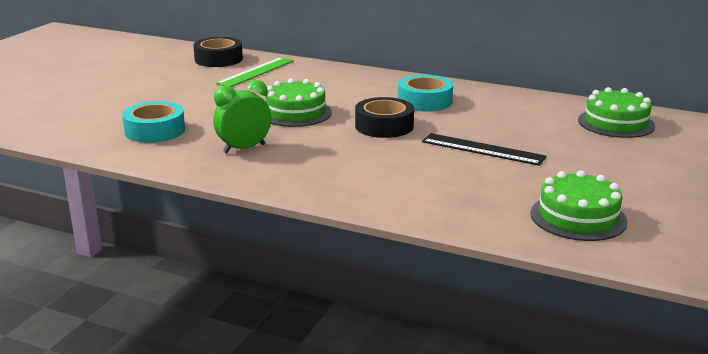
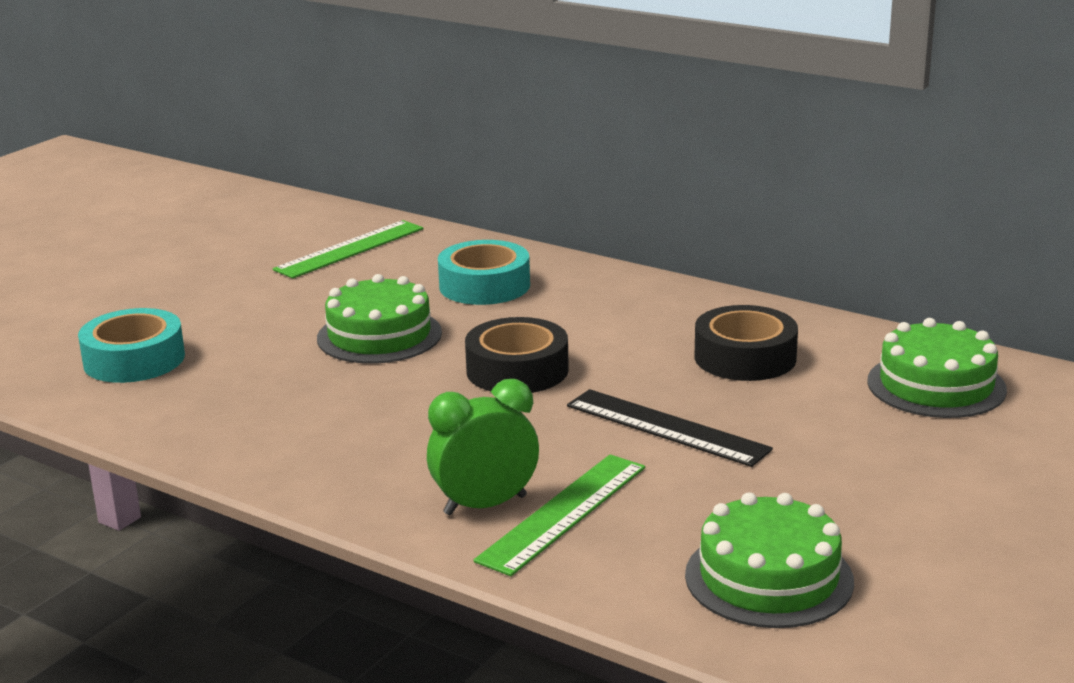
camera: 10 degrees right, 0 degrees up
(218, 59) = (299, 220): black tape -> black tape (745, 357)
(244, 148) = (262, 403): green clock -> green clock (485, 505)
(425, 101) = (612, 322): turquoise tape -> turquoise tape (484, 286)
(448, 193) = (563, 513): none -> green ruler

